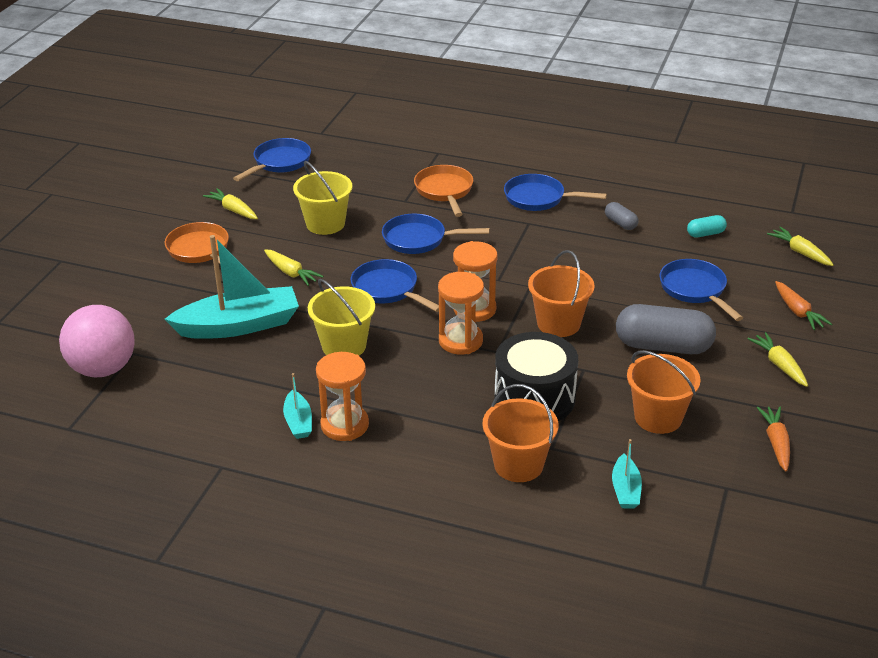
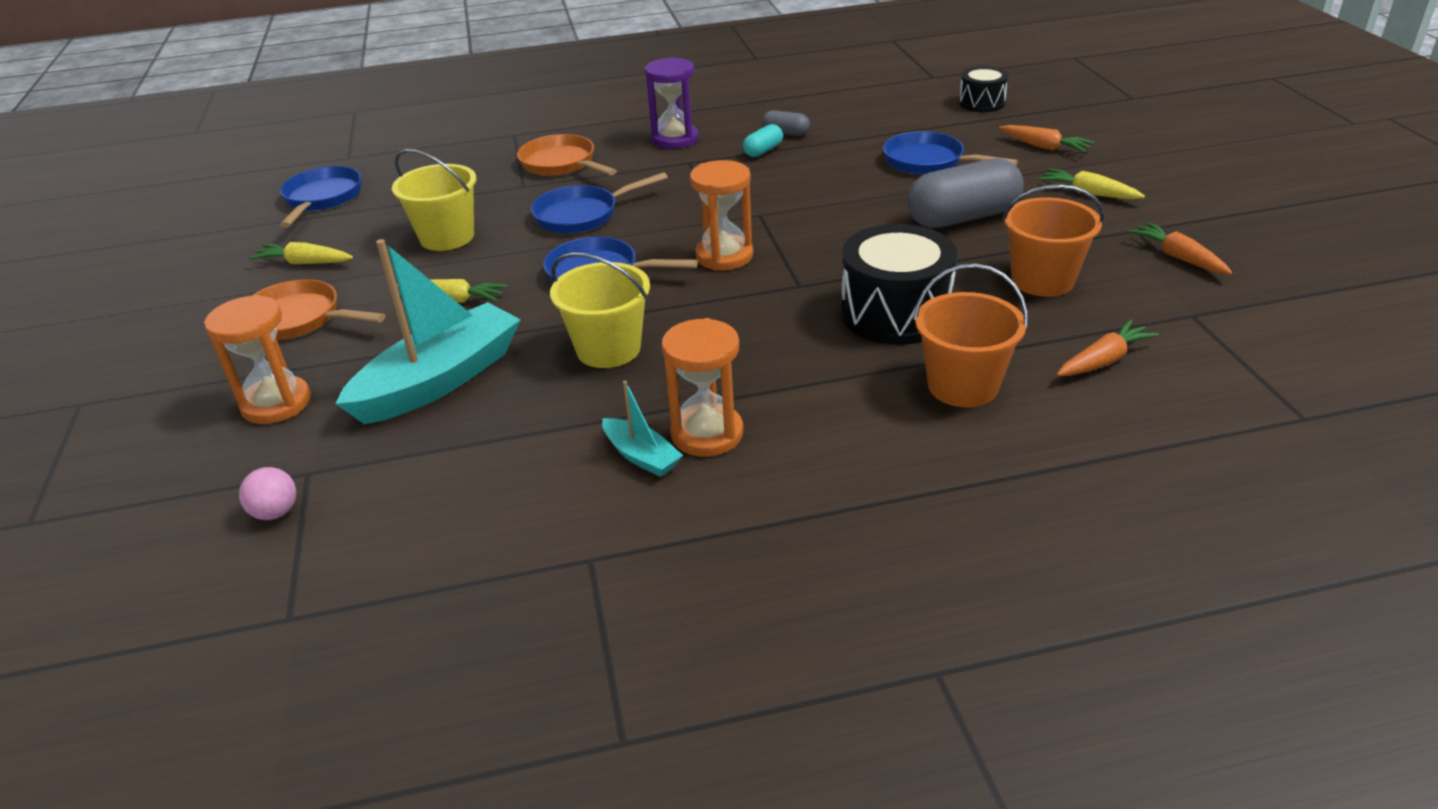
camera: 30 degrees left, 0 degrees up
(103, 369) = (276, 512): pink ball -> pink ball, size x0.43
(460, 341) = (745, 291): orange hourglass -> orange hourglass (276, 403)
(538, 198) = (675, 139): blue pan -> purple hourglass
(558, 323) = (832, 236): orange bucket -> none
(625, 490) = (1103, 360): turquoise boat -> orange carrot
(705, 234) = (878, 116): turquoise capsule -> turquoise capsule (763, 151)
(800, 252) = (981, 103): yellow carrot -> black drum

